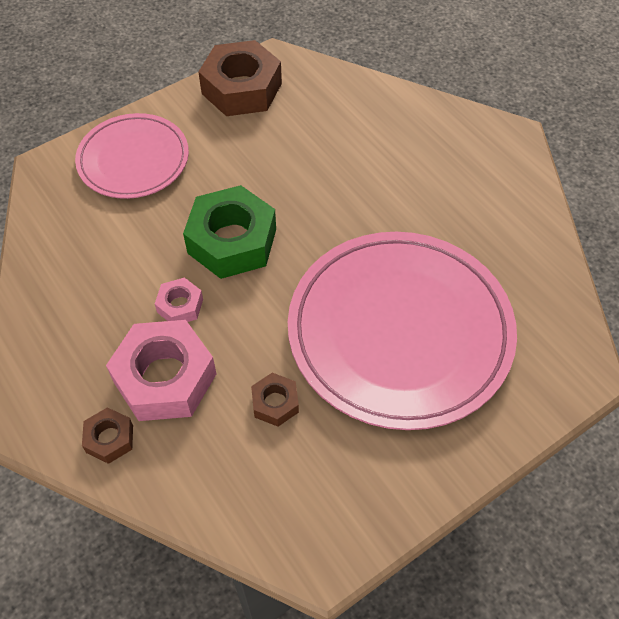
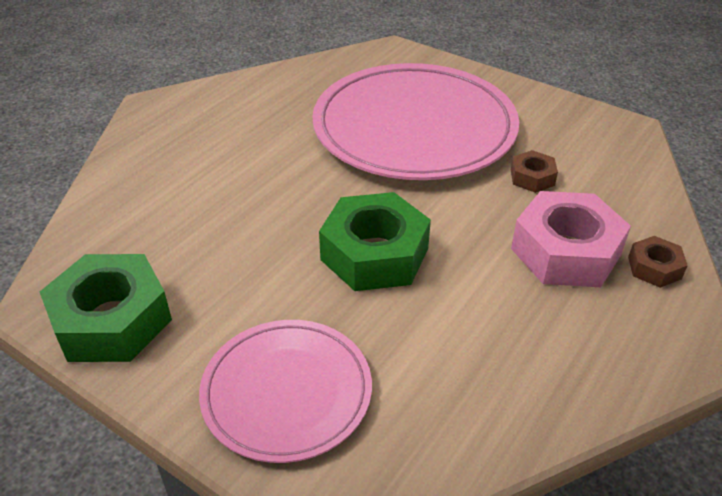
camera: 110 degrees left, 15 degrees down
(180, 306) = (480, 268): pink nut -> none
(241, 88) = (112, 320): brown nut -> green nut

